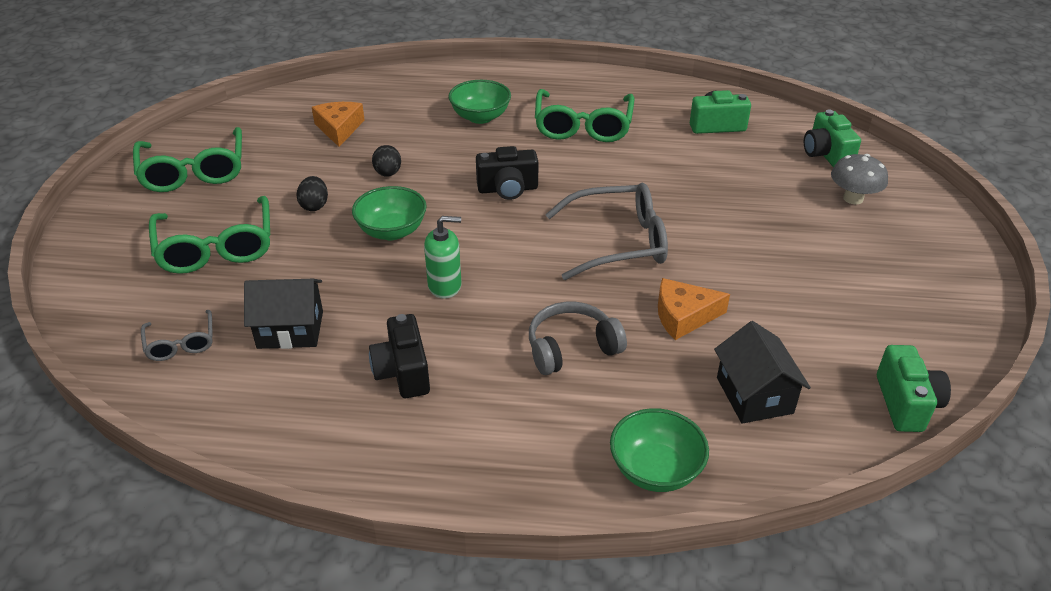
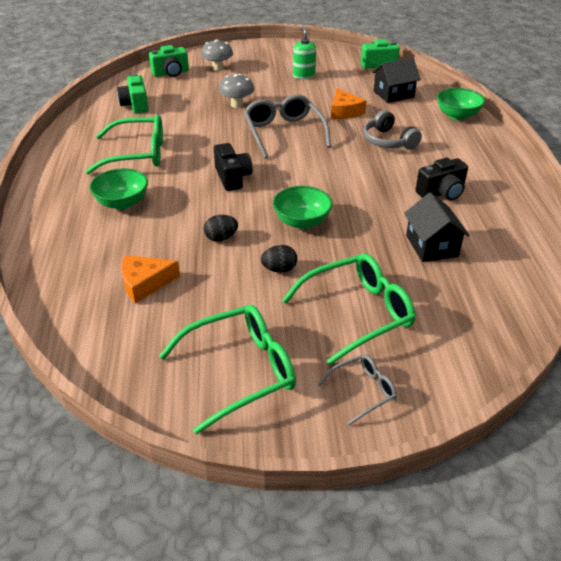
camera: 100 degrees left, 0 degrees up
(181, 343) = (475, 296): grey glasses -> grey glasses (362, 391)
(445, 286) = (354, 189): green soap dispenser -> green soap dispenser (304, 76)
(715, 207) = (237, 104): none -> grey mushroom

